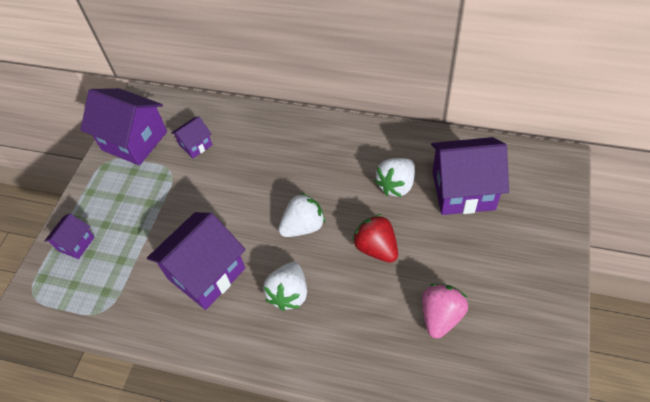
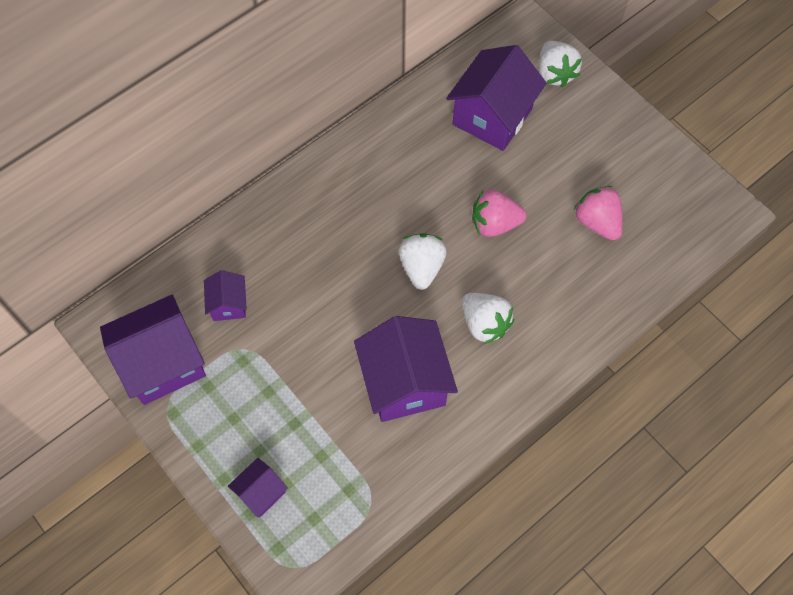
camera: 60 degrees left, 10 degrees up
(76, 244) = (260, 493): purple house -> purple house turned 75 degrees clockwise
(376, 248) = (494, 224): red strawberry -> pink strawberry
(396, 185) = (441, 162): white strawberry -> white strawberry (555, 73)

